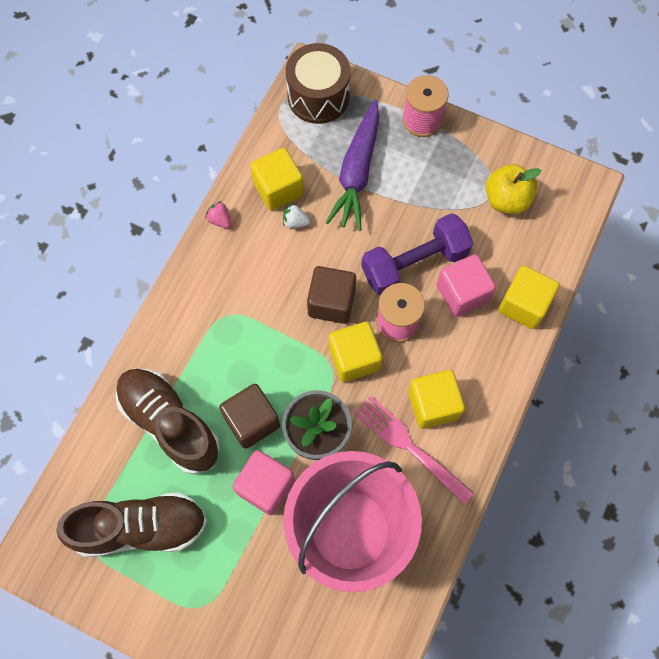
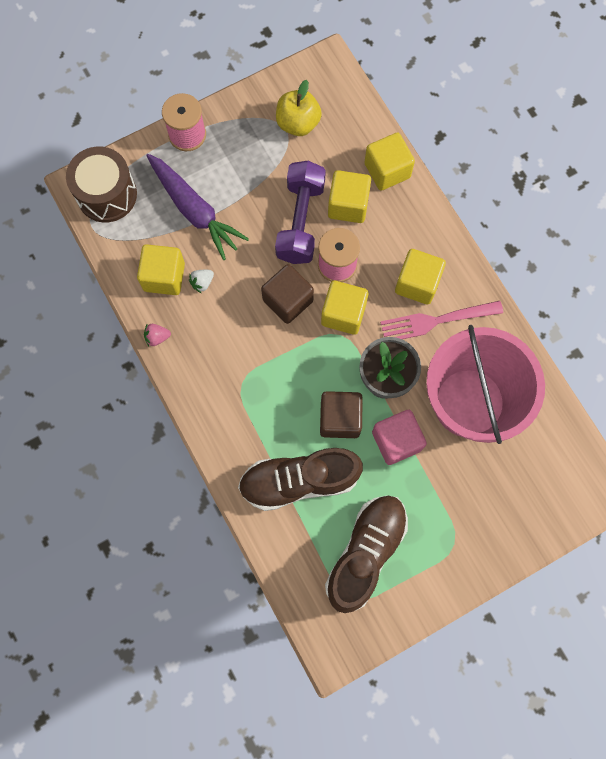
camera: 55 degrees left, 5 degrees up
(462, 293) = (348, 205): pink cube -> yellow cube

